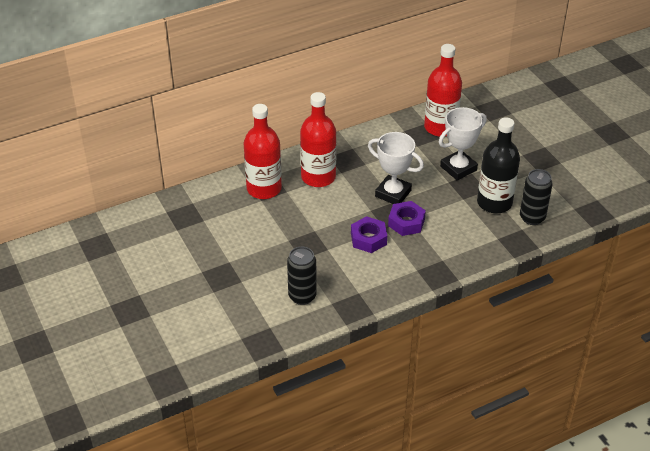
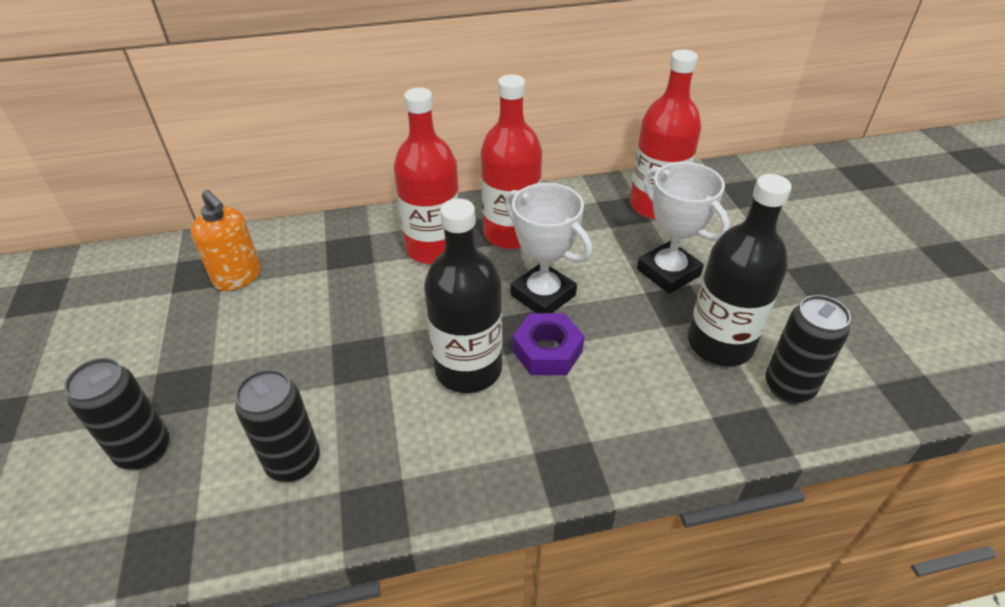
camera: 15 degrees right, 0 degrees up
(211, 214) = (238, 277): none -> orange soap dispenser
(223, 306) = (144, 450): none -> black can
(264, 189) = (341, 252): red bottle -> red bottle (511, 233)
(368, 239) = (468, 369): purple nut -> black bottle
(458, 168) = (668, 272): white trophy -> white trophy turned 75 degrees clockwise

